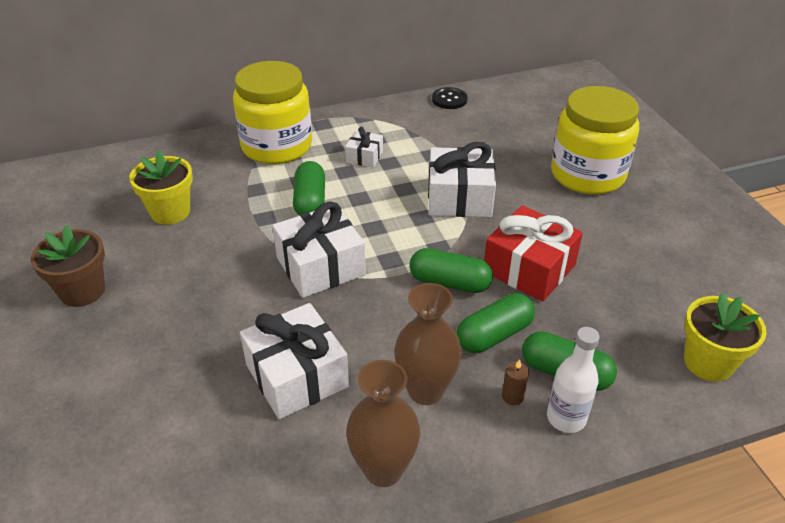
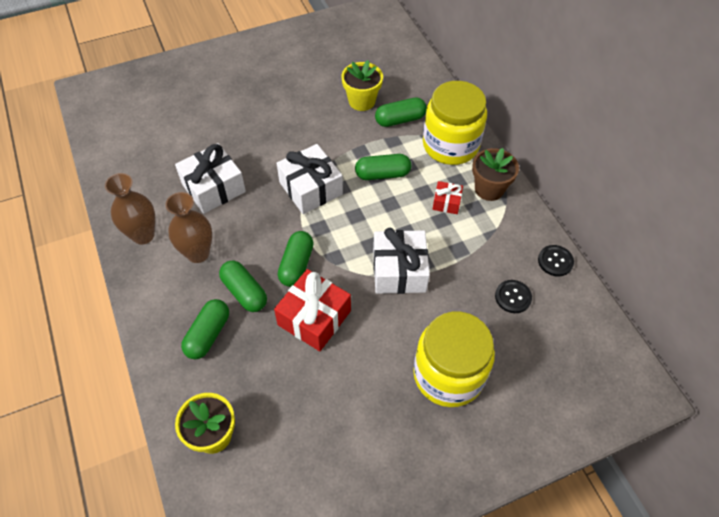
camera: 85 degrees right, 15 degrees up
(82, 291) = (284, 79): brown flower pot -> brown flower pot (489, 189)
(220, 181) = (400, 120): none -> green capsule
(364, 157) = (446, 202): white gift -> red gift
(492, 127) = (513, 297): none -> black button
(512, 396) = (190, 301): brown candle -> none
(566, 418) = (170, 332): white bottle -> none

